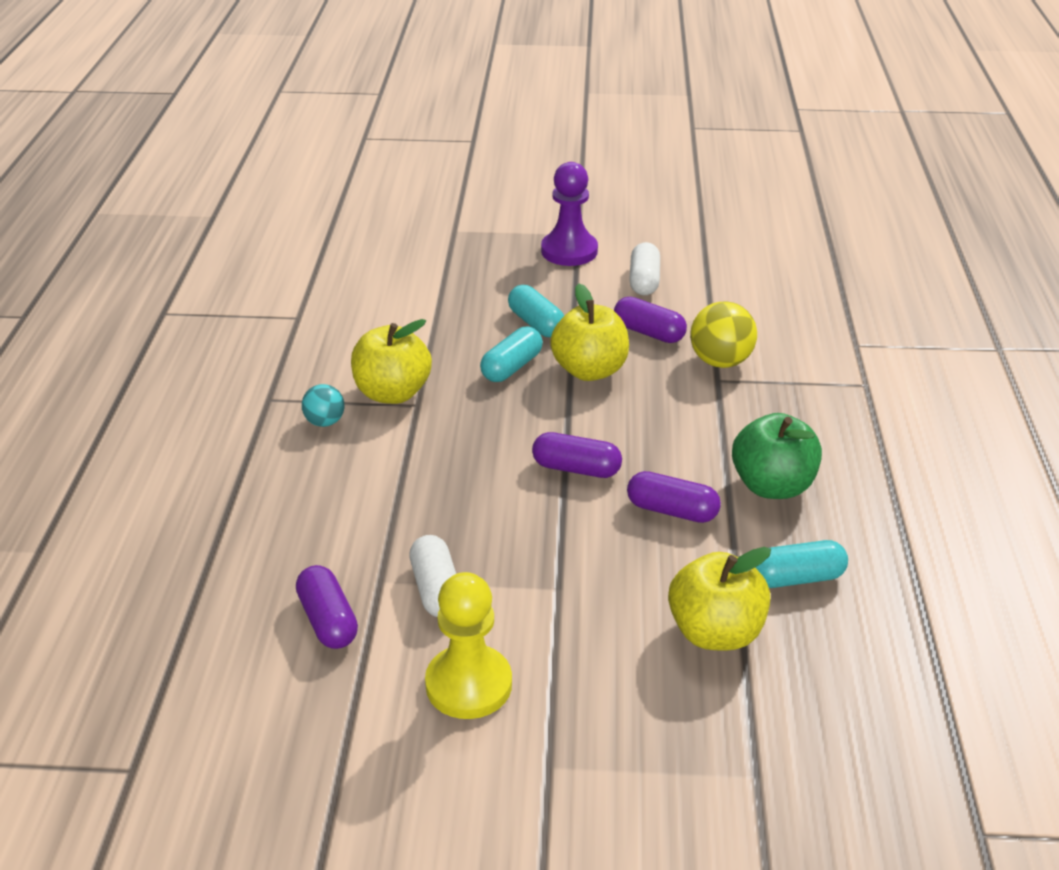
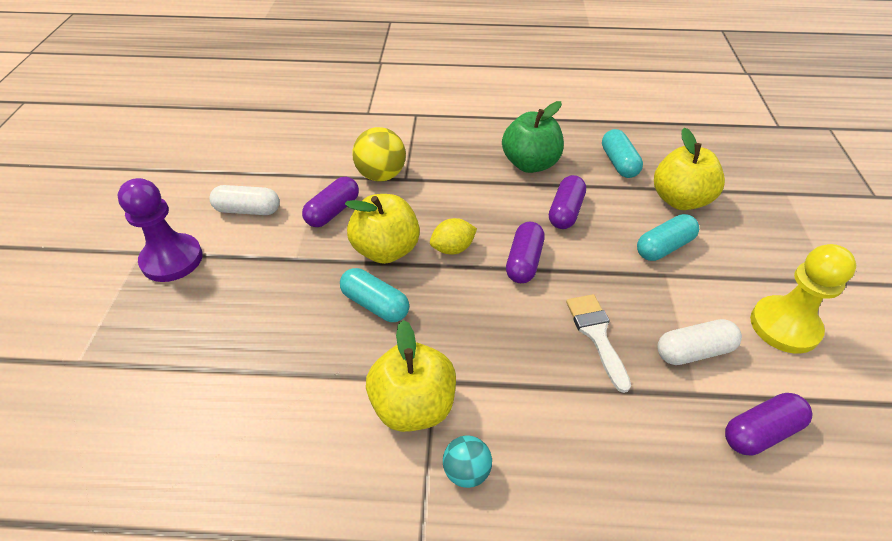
camera: 90 degrees left, 10 degrees up
(465, 515) = (596, 335): none -> white brush
(536, 323) = (302, 286): turquoise capsule -> turquoise capsule (664, 247)
(595, 416) = (453, 248): none -> yellow lemon

